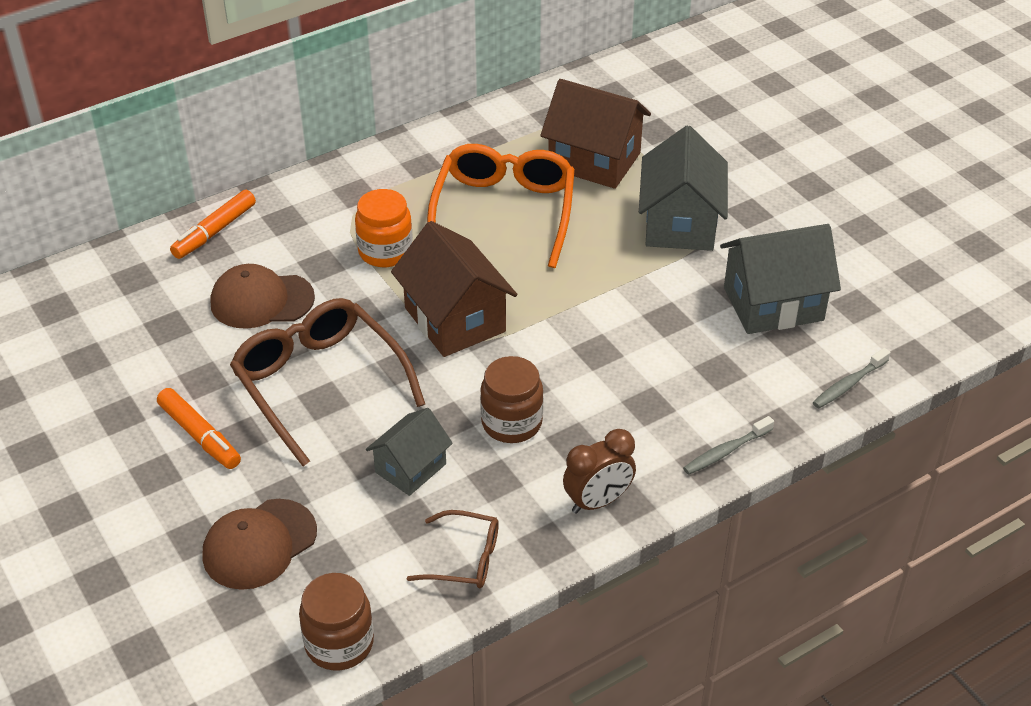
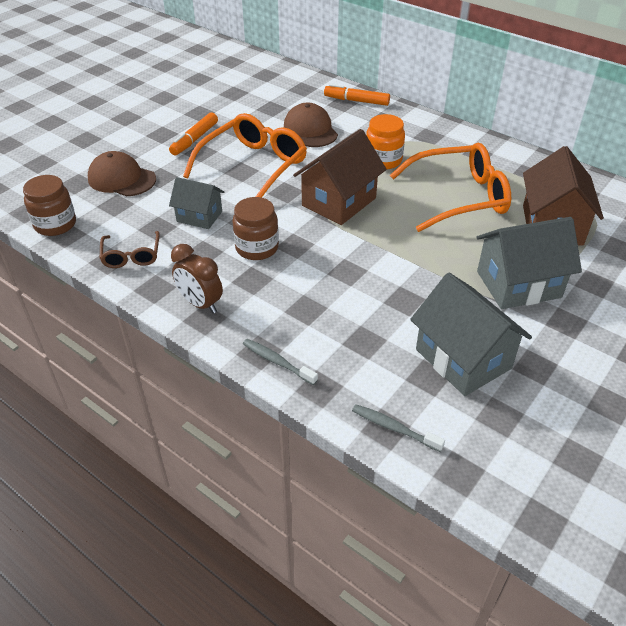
camera: 70 degrees right, 0 degrees up
(320, 385) = (253, 167): brown glasses -> orange glasses

